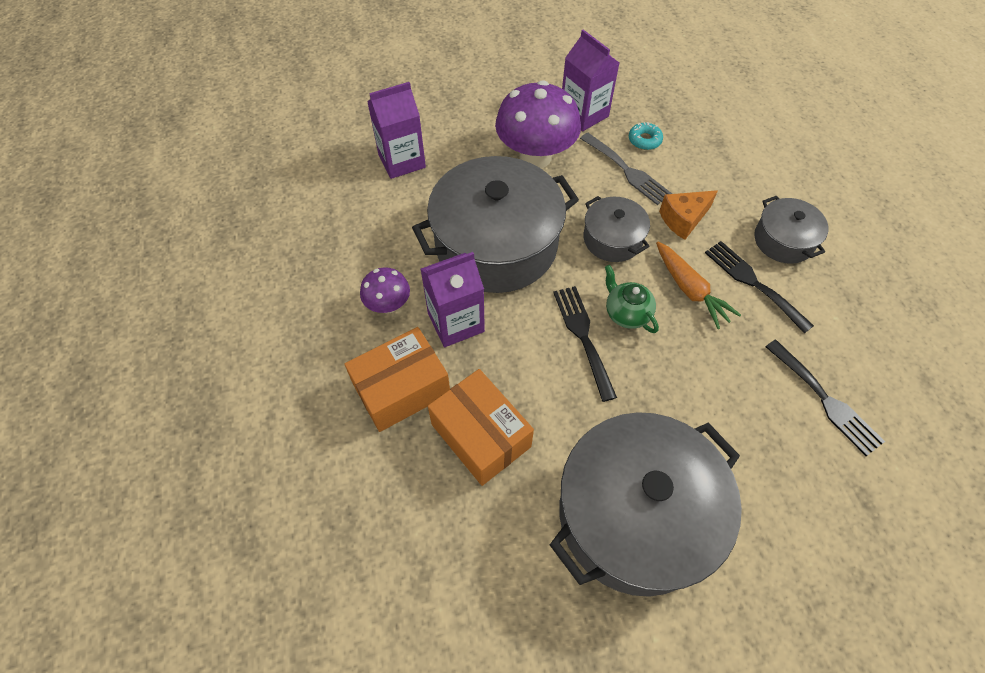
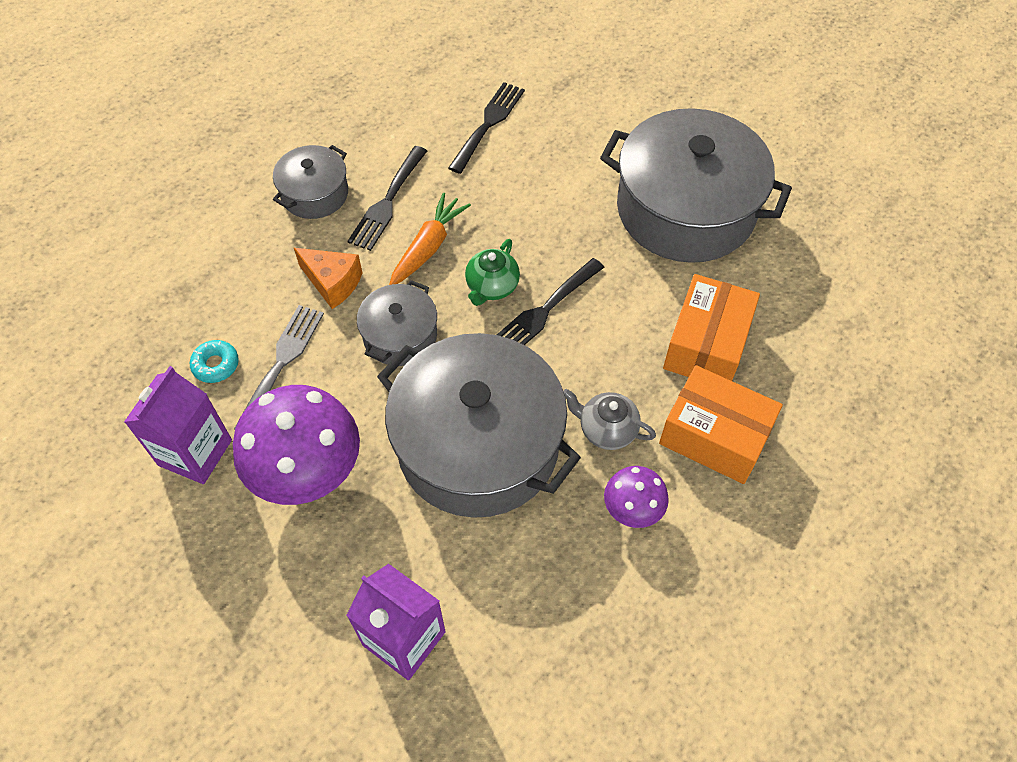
camera: 120 degrees left, 0 degrees up
(456, 322) = (606, 429): purple carton -> grey teapot

